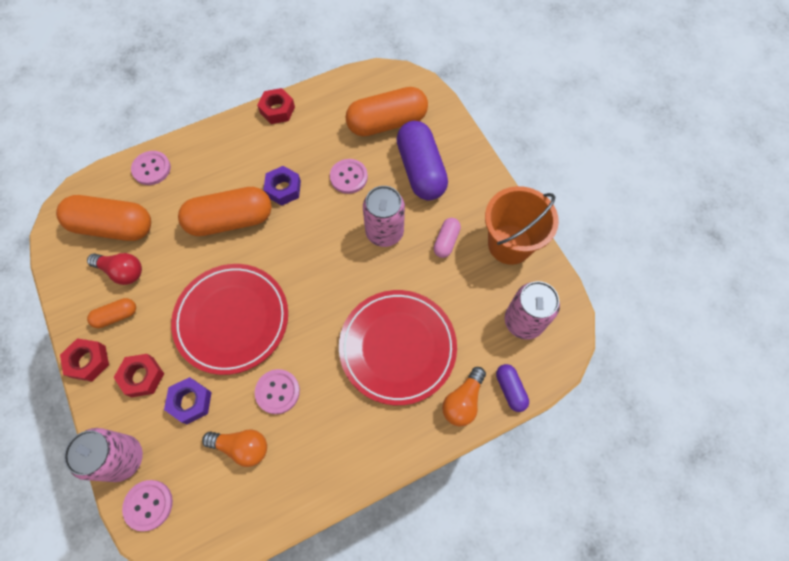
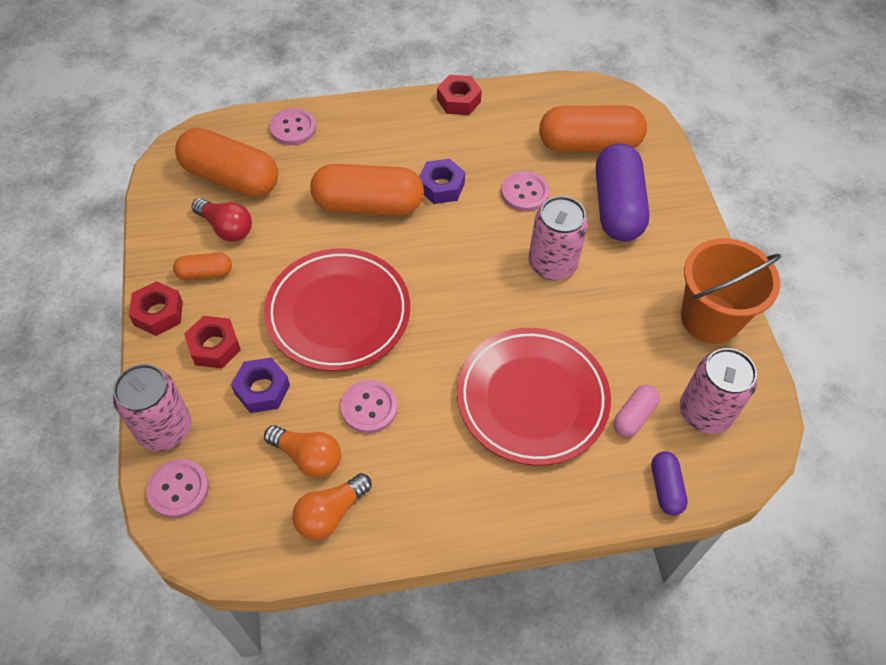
camera: 15 degrees right, 10 degrees down
(446, 241) = (627, 294): pink capsule -> pink capsule (633, 416)
(463, 401) = (599, 484): orange light bulb -> orange light bulb (330, 513)

